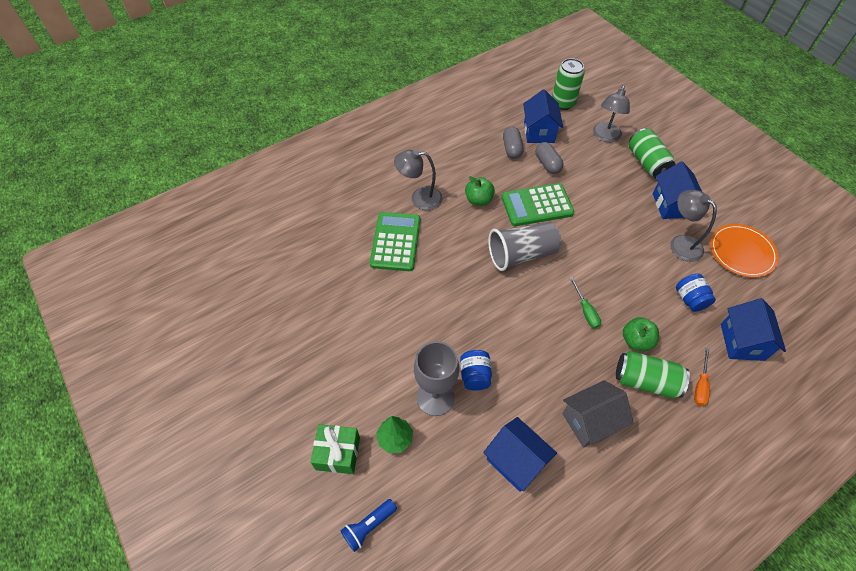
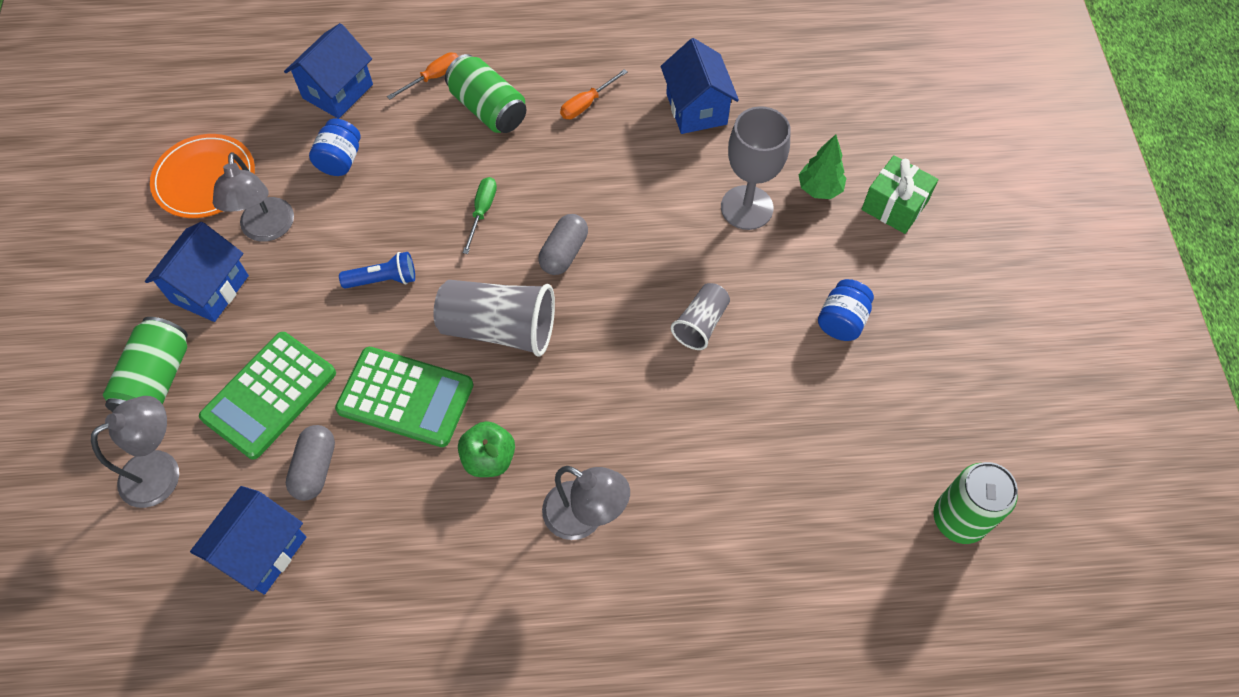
camera: 150 degrees left, 5 degrees up
(368, 526) = (887, 128): blue flashlight -> blue flashlight (383, 279)
(395, 242) = (675, 451): green calculator -> green calculator (269, 395)
(420, 308) = (701, 324): none -> grey cup
(475, 375) = (682, 207): blue jar -> blue jar (841, 321)
(511, 149) = (344, 539): grey capsule -> grey capsule (564, 253)
(563, 103) = (148, 600): green can -> green can (959, 519)
(590, 421) = (586, 104): grey house -> orange screwdriver
(636, 341) = (456, 150): green apple -> none

